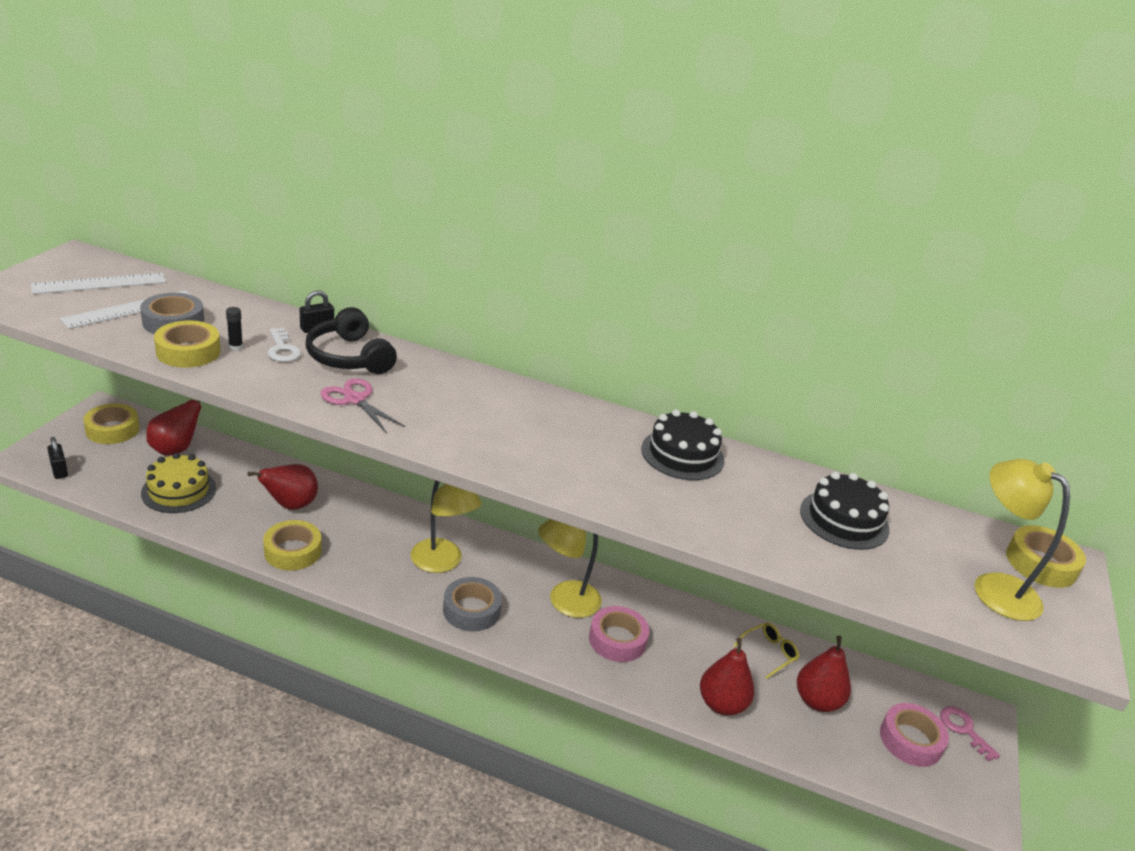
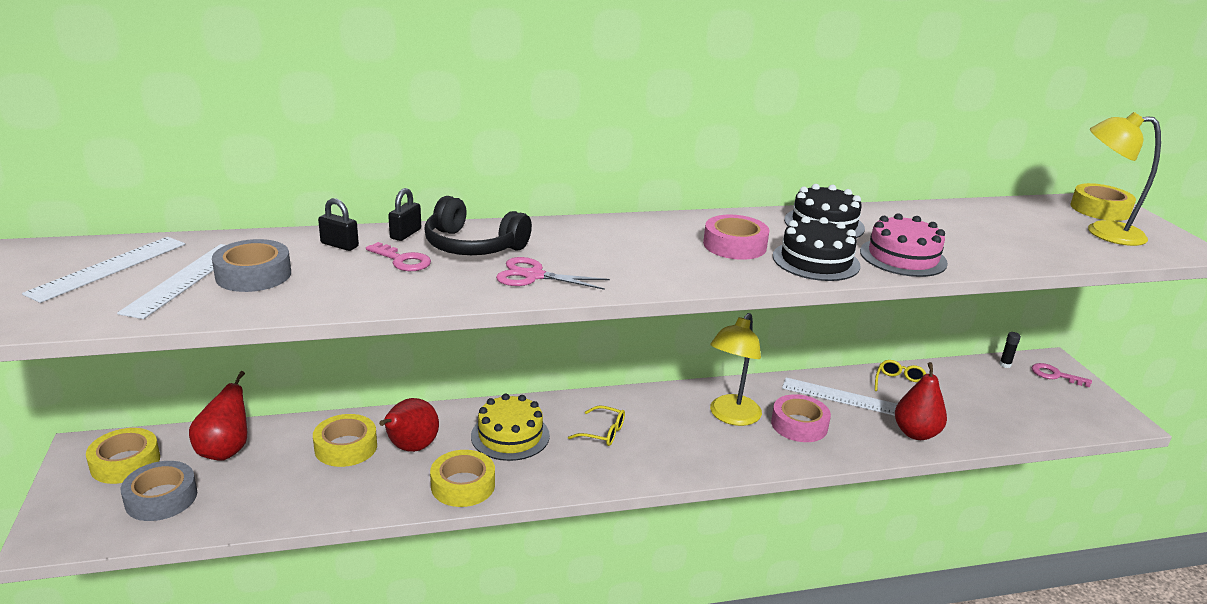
camera: 30 degrees left, 5 degrees down
(59, 470) = (110, 528): black padlock -> black padlock (339, 245)
(179, 490) = (278, 486): yellow cake -> yellow cake (510, 436)
(188, 351) = (313, 294): yellow tape -> yellow tape (346, 447)
(236, 347) = (355, 274): black glue stick -> black glue stick (1005, 365)
(283, 349) = (403, 260): white key -> pink key
(442, 563) = (603, 433): yellow lamp -> yellow glasses
(471, 610) = (671, 457): grey tape -> grey tape (161, 498)
(692, 636) = (841, 397): none -> white ruler
(706, 517) = (903, 257): none -> pink cake
(817, 701) = (963, 400): red pear -> none
(844, 520) = (975, 226): black cake -> black cake (816, 261)
(910, 740) = (1039, 397): pink tape -> pink tape (734, 245)

